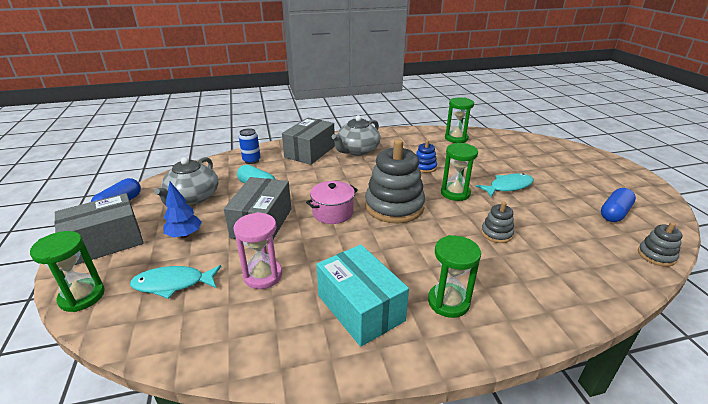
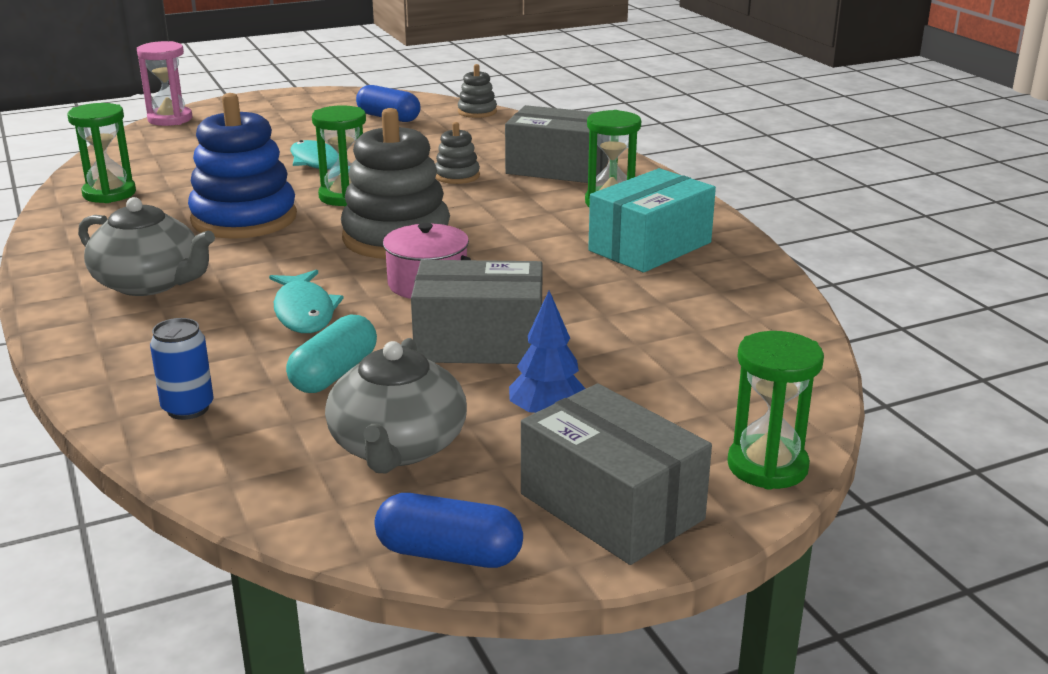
camera: 100 degrees left, 5 degrees down
(173, 284) = (685, 386): turquoise fish -> turquoise fish (304, 312)
(192, 198) = (397, 447): grey teapot -> grey teapot turned 90 degrees clockwise
(263, 276) = (624, 316): pink hourglass -> pink hourglass (170, 119)
(310, 152) = (146, 337): grey box -> grey box (557, 168)
(424, 167) = (244, 219): blue stacking toy -> blue stacking toy, size x2.11

